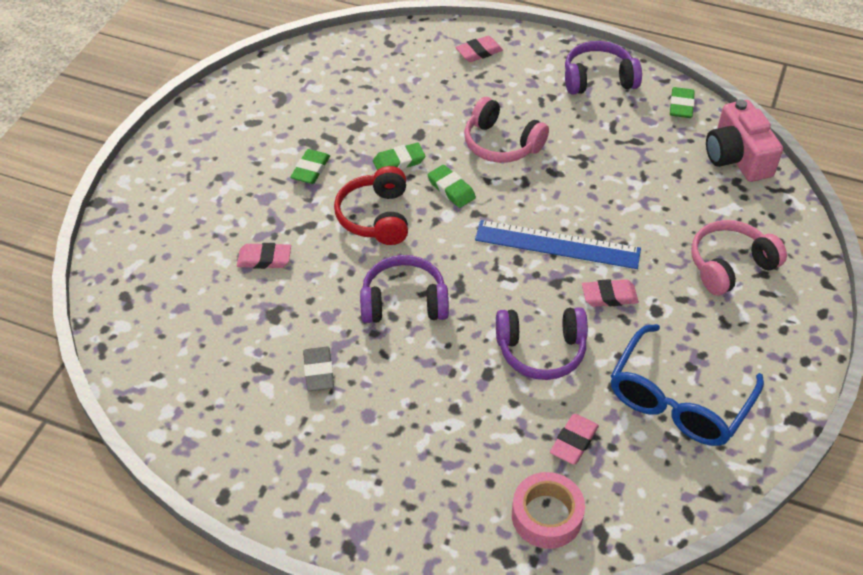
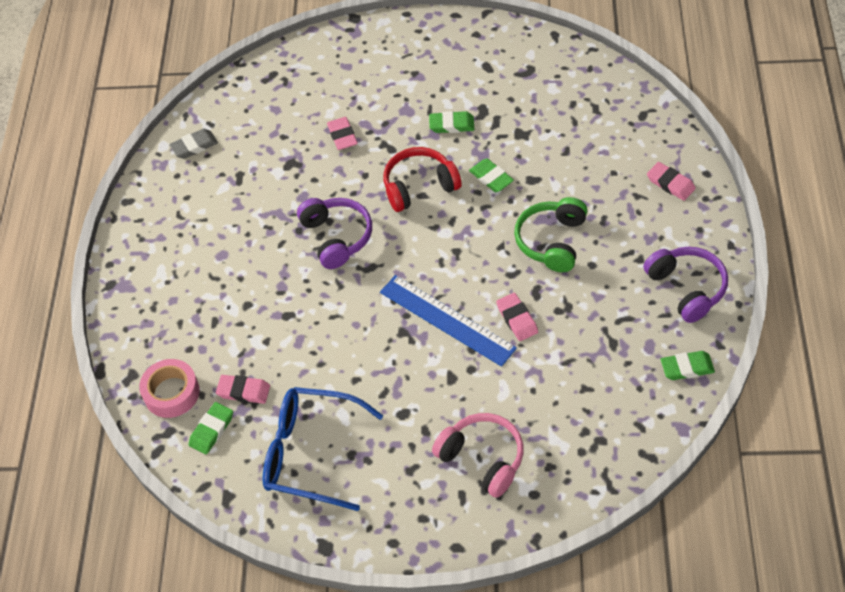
camera: 75 degrees right, 5 degrees up
(318, 371) = (249, 211): grey eraser -> grey eraser (194, 146)
(451, 189) = (476, 225): green eraser -> green eraser (212, 430)
(501, 144) = (552, 241): pink headphones -> green headphones
(541, 351) = (324, 343): purple headphones -> none
(557, 244) = (447, 320): blue ruler -> blue ruler turned 45 degrees counterclockwise
(609, 296) = (404, 374): pink eraser -> pink eraser (517, 319)
(737, 157) = (635, 433): pink camera -> none

